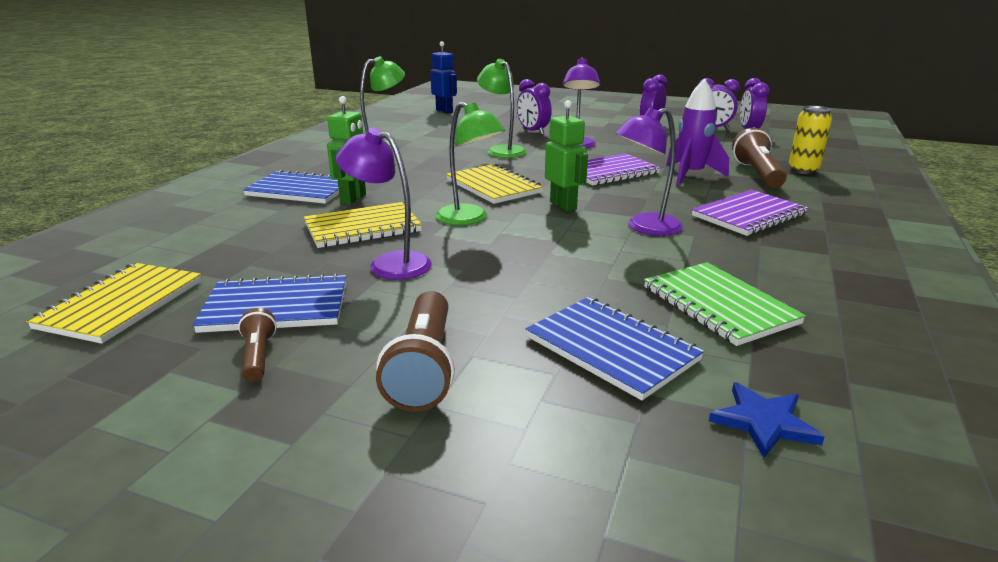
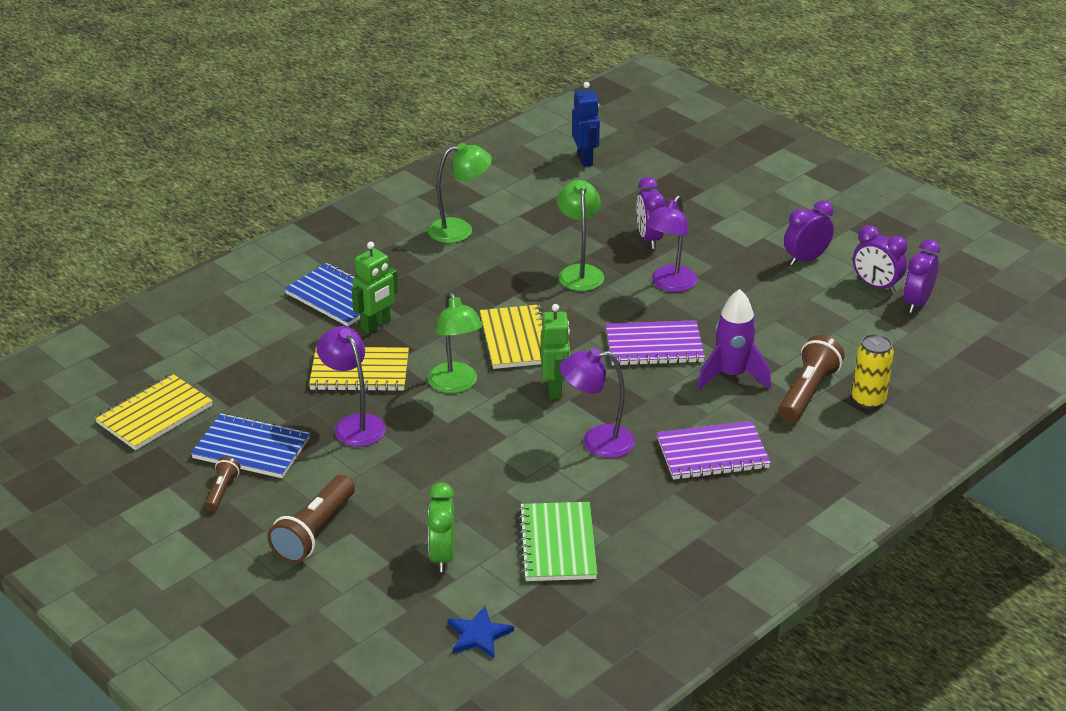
camera: 25 degrees right, 10 degrees up
(611, 349) = (442, 556): blue notebook -> green clock

